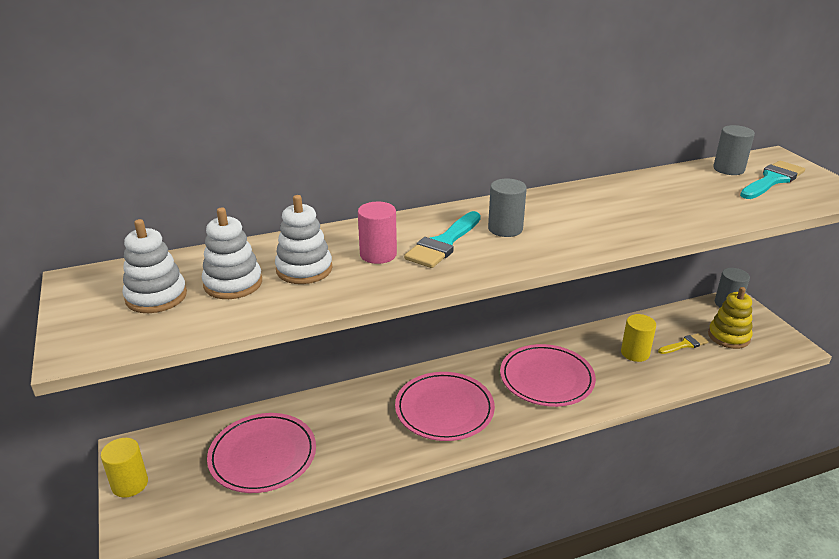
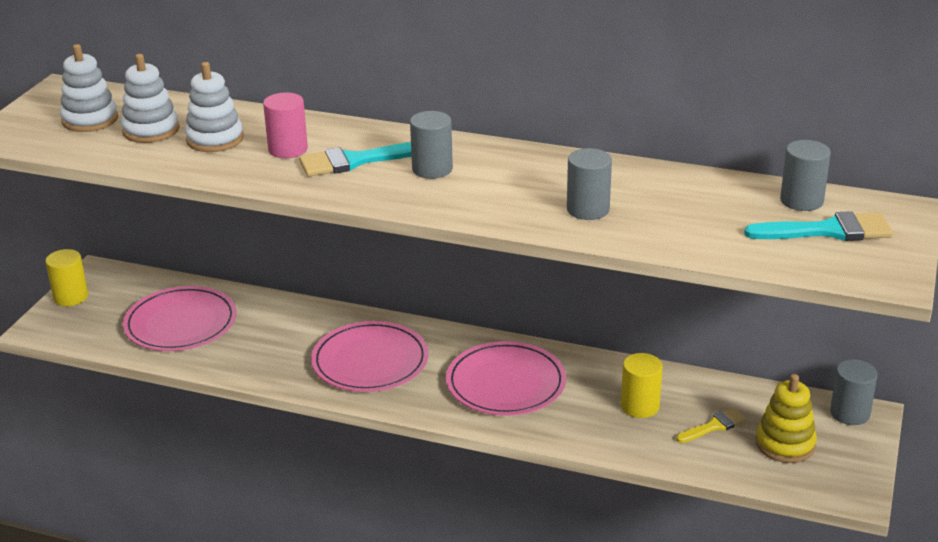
camera: 40 degrees right, 0 degrees up
(643, 217) = (588, 209): none -> grey cylinder
(685, 344) = (714, 426): yellow brush -> yellow brush turned 45 degrees counterclockwise

